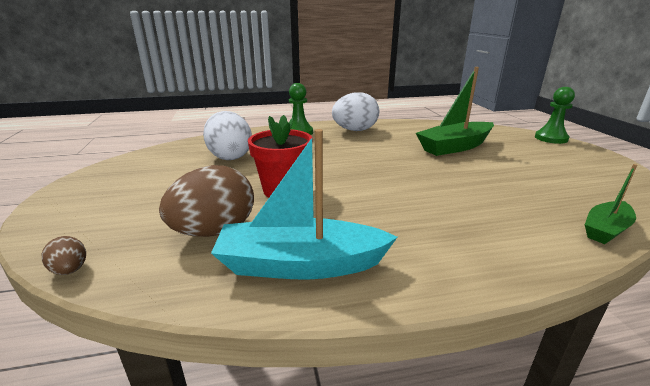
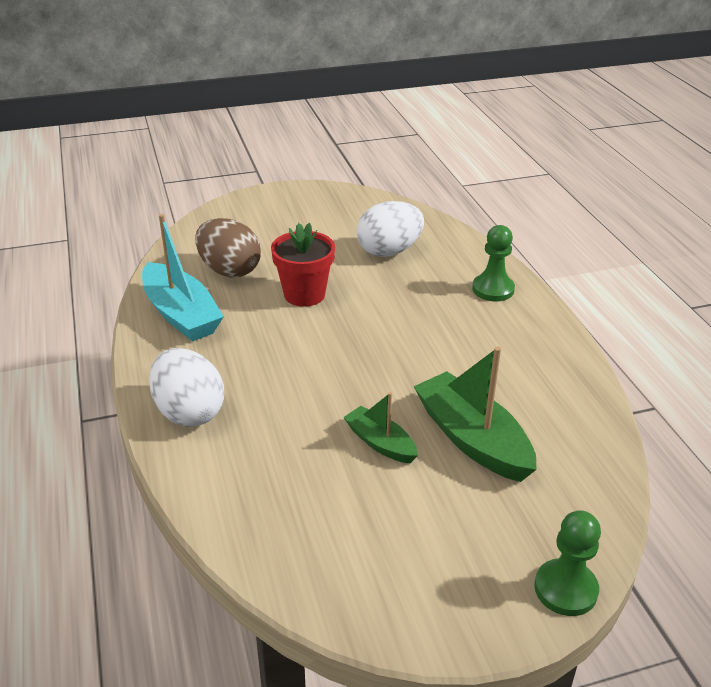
camera: 85 degrees right, 10 degrees up
(70, 270) = (187, 229): brown egg -> none
(301, 264) = (181, 314): turquoise boat -> turquoise boat turned 150 degrees clockwise
(355, 130) = (523, 339): white egg -> white egg (189, 412)
(605, 229) = (218, 513): green boat -> green boat (380, 443)

